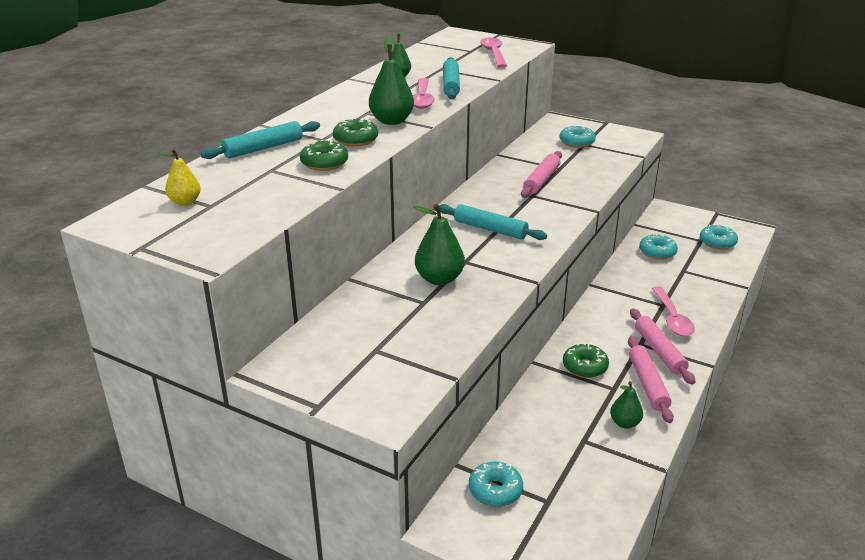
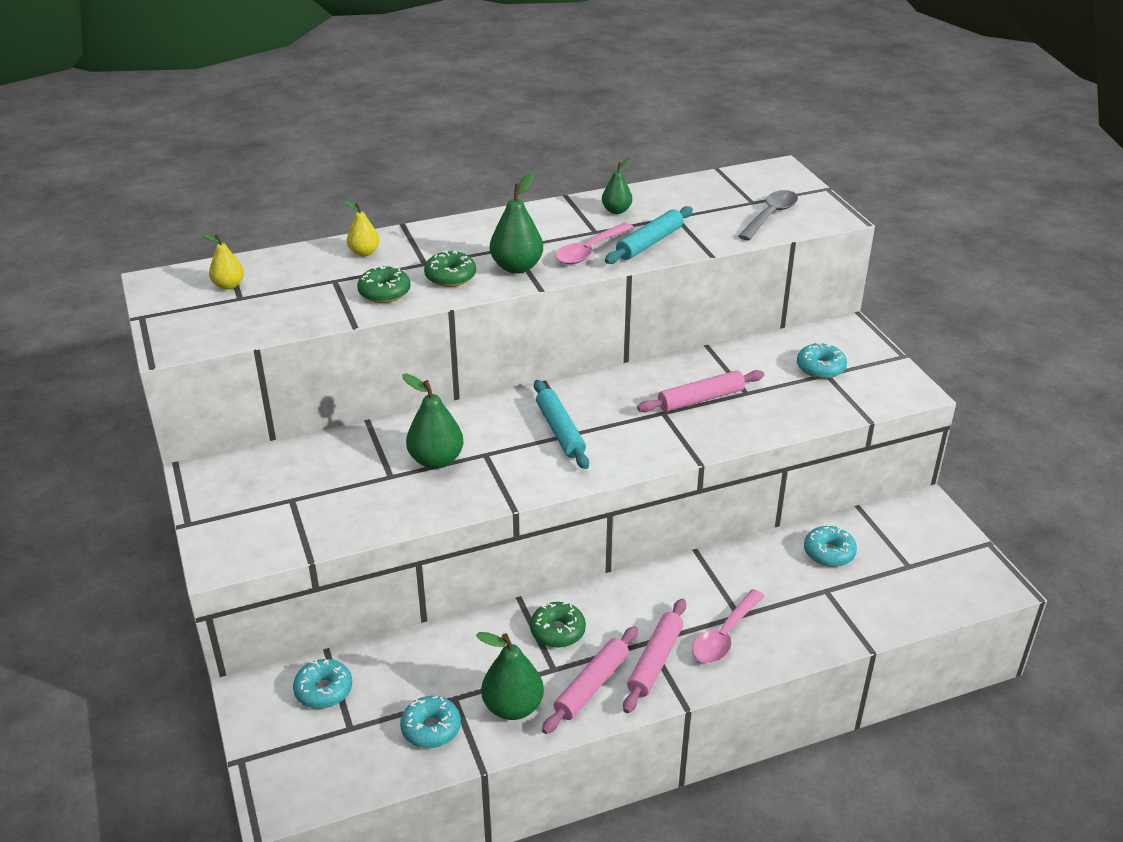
camera: 40 degrees right, 5 degrees up
(263, 148) = (364, 252): turquoise rolling pin -> yellow pear
(493, 53) = (770, 216): pink spoon -> grey spoon
(624, 423) = (513, 707): green pear -> green pear, size x1.62
(717, 242) = (925, 580): turquoise donut -> turquoise donut (431, 728)

